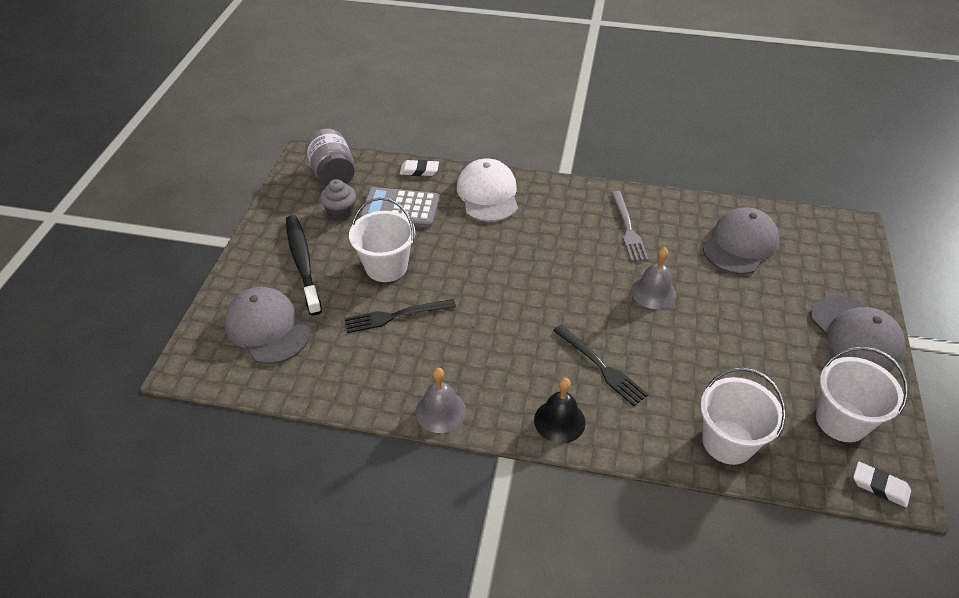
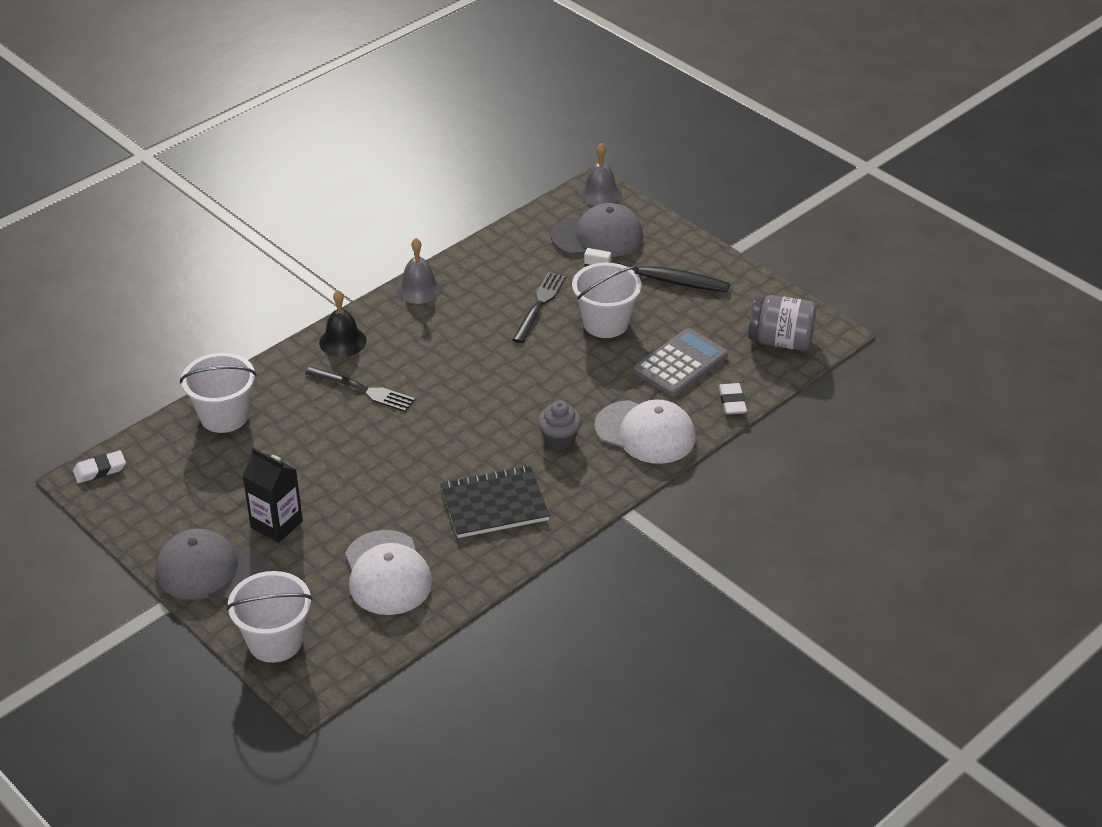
camera: 125 degrees right, 5 degrees down
(340, 212) = (712, 324): grey cupcake -> grey cupcake (559, 439)
(419, 170) = (732, 402): white eraser -> white eraser turned 45 degrees counterclockwise
(600, 366) = (363, 390): black fork -> black fork turned 150 degrees counterclockwise
(628, 228) = (494, 504): grey fork -> black notebook
(653, 292) = (399, 470): grey bell -> grey bell (600, 193)
(740, 244) = (387, 573): grey cap -> white cap
(777, 326) = (276, 524): none -> black carton
(841, 420) = (161, 492): white bucket -> white bucket (275, 641)

